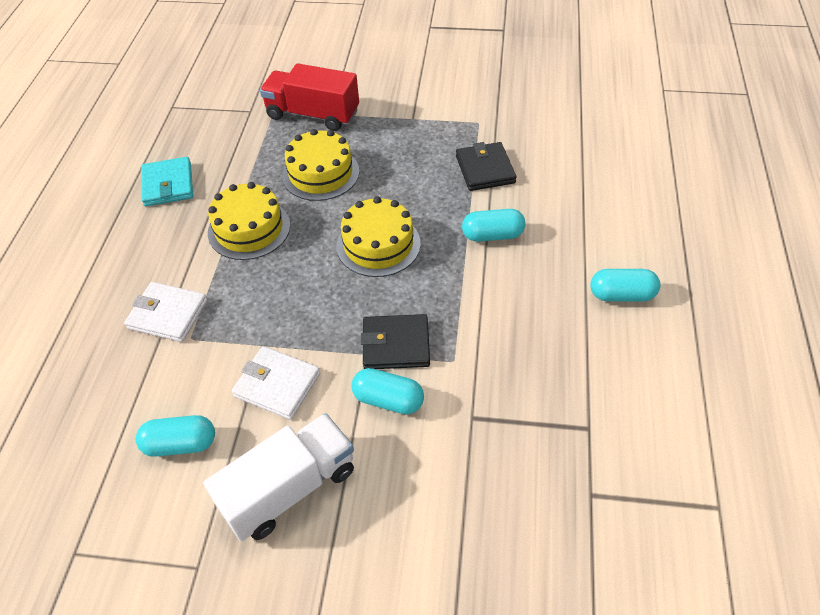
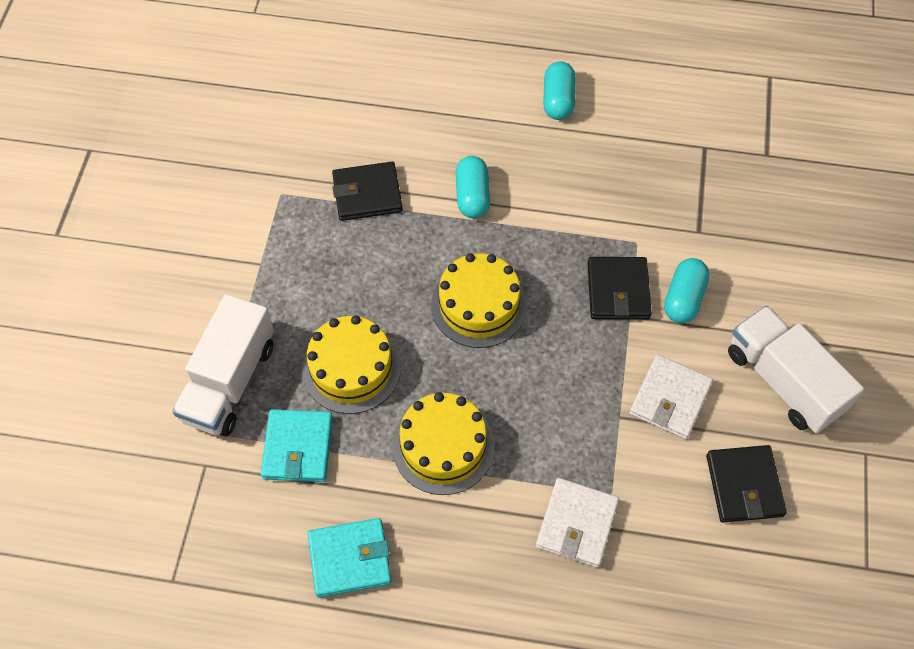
camera: 90 degrees left, 10 degrees up
(180, 444) = (744, 485): turquoise capsule -> black wallet
(257, 152) = (298, 448): none -> turquoise wallet
(313, 114) = (230, 381): red truck -> white truck

